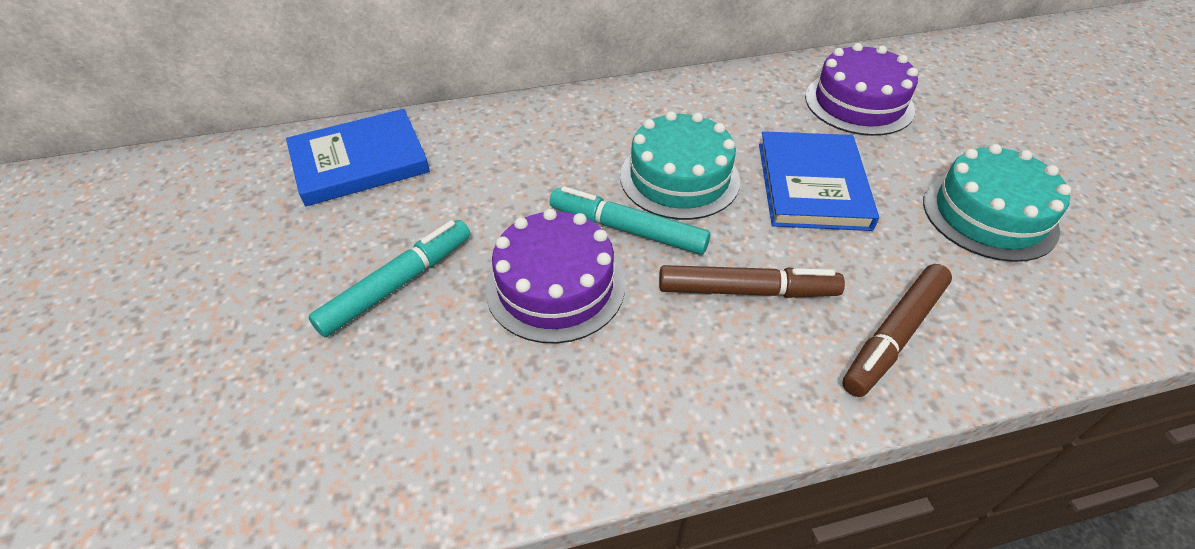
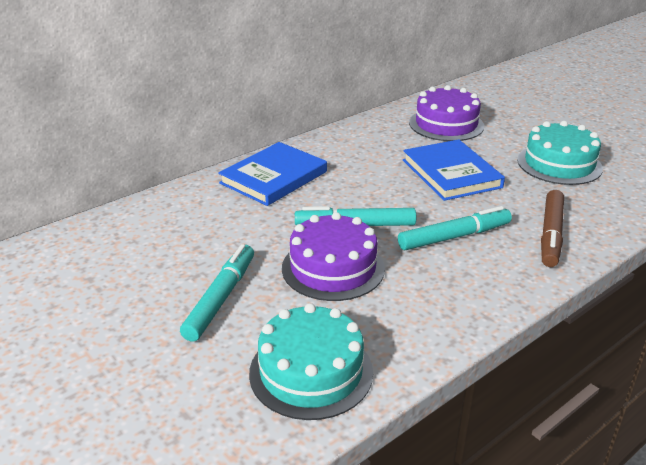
camera: 25 degrees left, 15 degrees down
(360, 162) = (123, 237): blue book -> blue book (273, 177)
(679, 178) = (366, 190): turquoise cake -> turquoise cake (311, 372)
(747, 291) = (454, 237): brown marker -> turquoise marker

